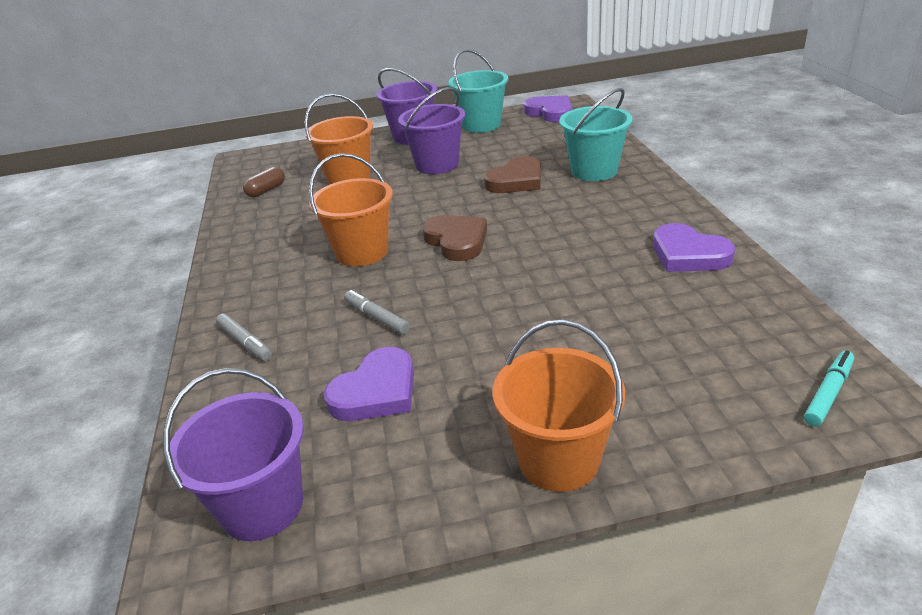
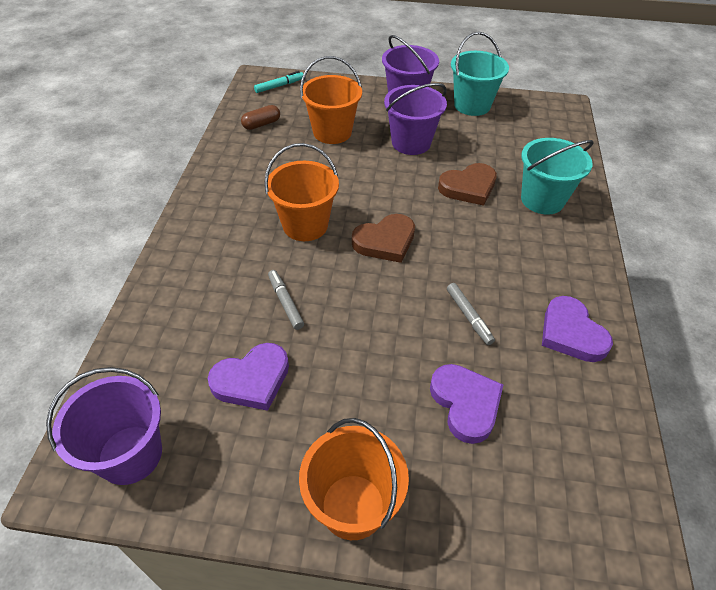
camera: 15 degrees right, 15 degrees up
(245, 342) = (180, 289): grey marker -> grey marker (469, 316)
(457, 241) = (385, 241): brown heart -> brown heart turned 75 degrees clockwise
(550, 112) = (541, 110): purple heart -> purple heart (465, 404)
(828, 393) = (602, 536): turquoise marker -> turquoise marker (279, 86)

